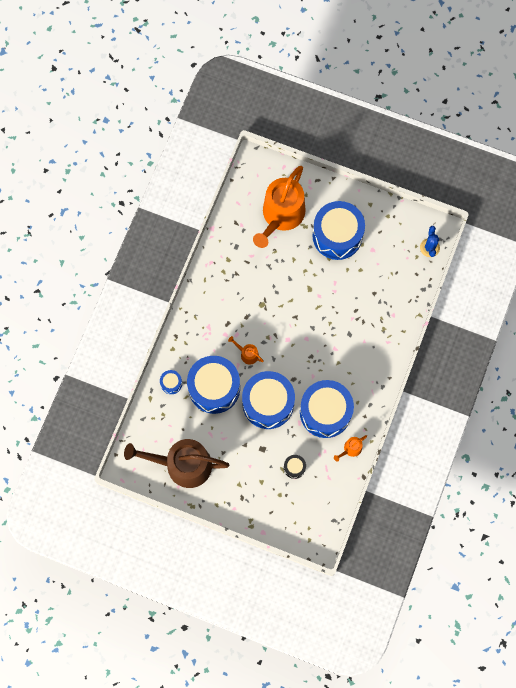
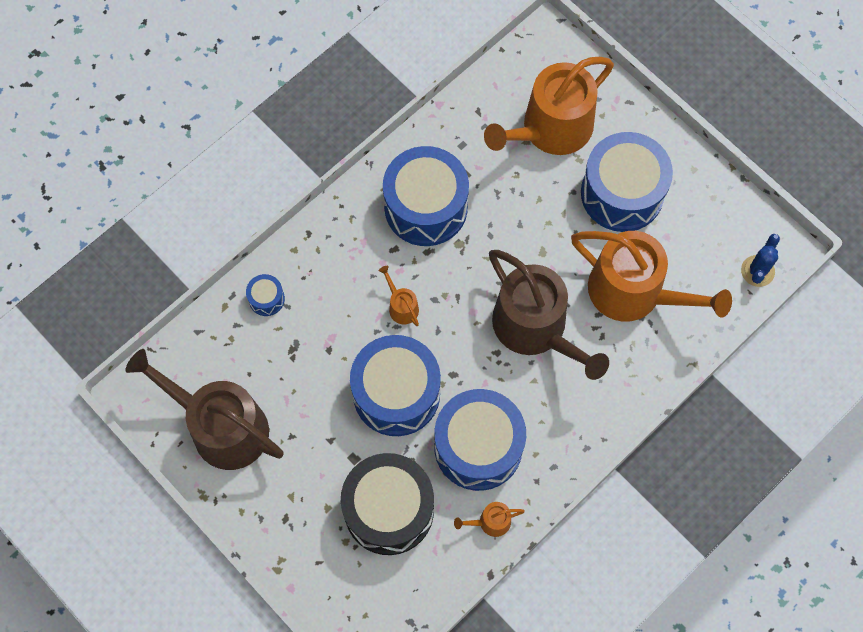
camera: 25 degrees right, 5 degrees down
(214, 388) = (327, 334): blue drum -> blue drum (426, 207)
(294, 467) = (389, 510): black drum -> black drum, size x2.37
(325, 333) = (535, 328): none -> brown watering can
(369, 289) = (634, 292): none -> orange watering can

